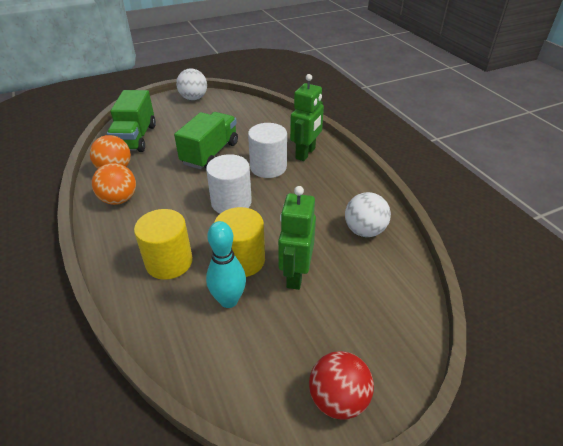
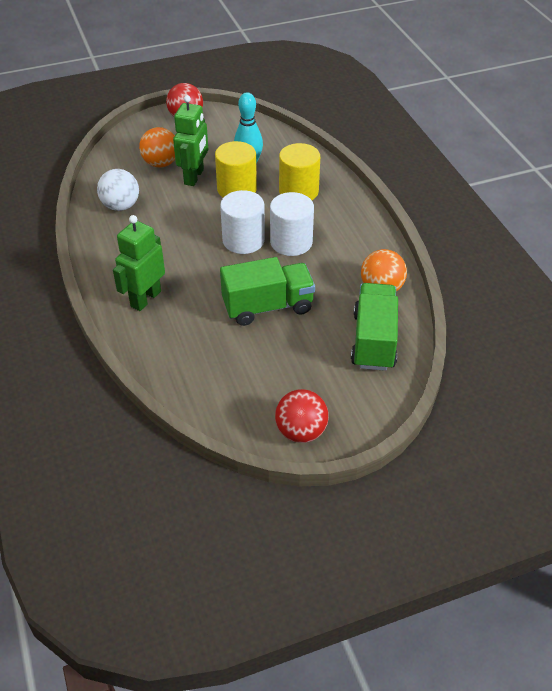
camera: 175 degrees left, 5 degrees up
(119, 199) = (362, 250): orange ball -> orange ball (161, 163)
(193, 98) = (301, 431): white ball -> red ball
(210, 153) = (267, 306): green truck -> green truck turned 135 degrees counterclockwise
(268, 167) = (197, 281): white cylinder -> white cylinder (291, 242)

